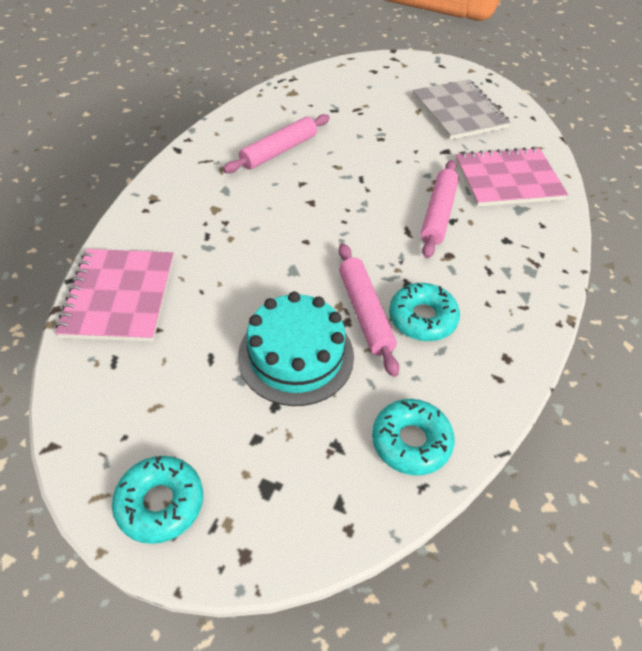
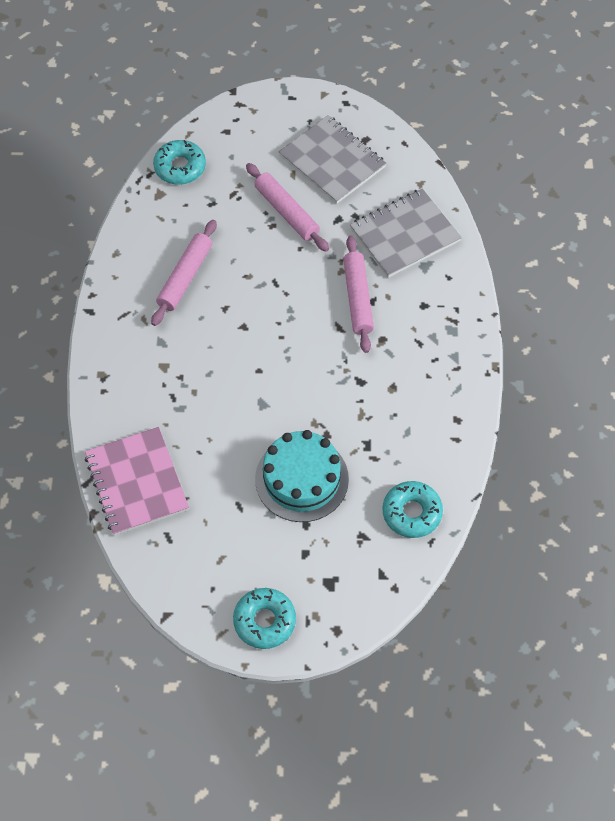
camera: 20 degrees left, 10 degrees up
(365, 313) = (337, 421): pink rolling pin -> pink rolling pin (287, 212)
(422, 318) = (383, 409): turquoise donut -> turquoise donut (180, 167)
(507, 180) = (404, 235): pink notebook -> grey notebook

